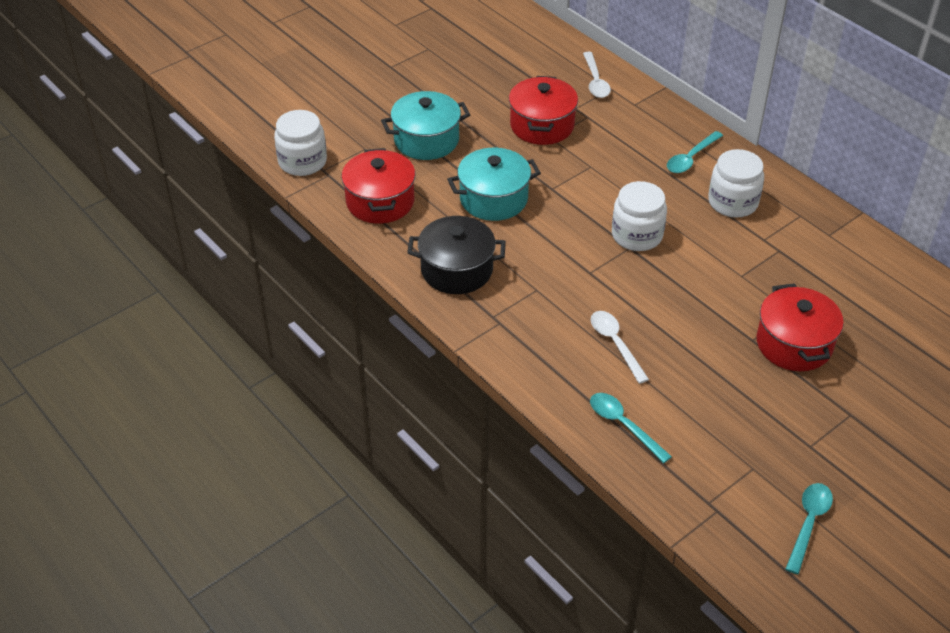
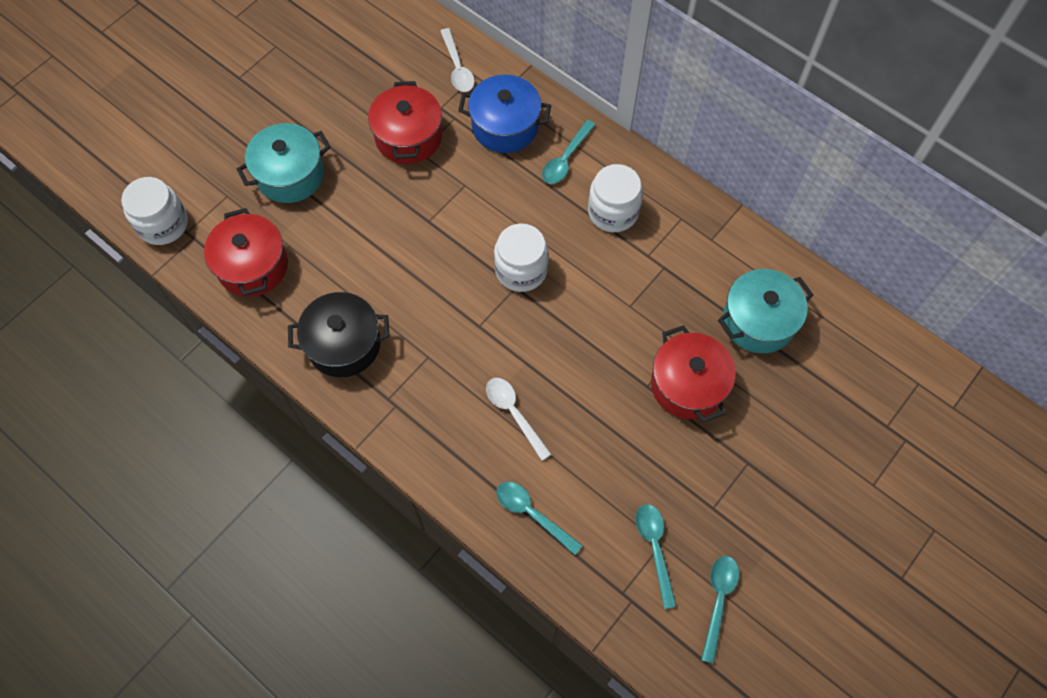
camera: 10 degrees left, 20 degrees up
(493, 199) = (370, 244): turquoise pot -> turquoise pot (758, 321)
(635, 128) = (505, 126): none -> blue pot
(746, 471) = (655, 548): none -> turquoise spoon

